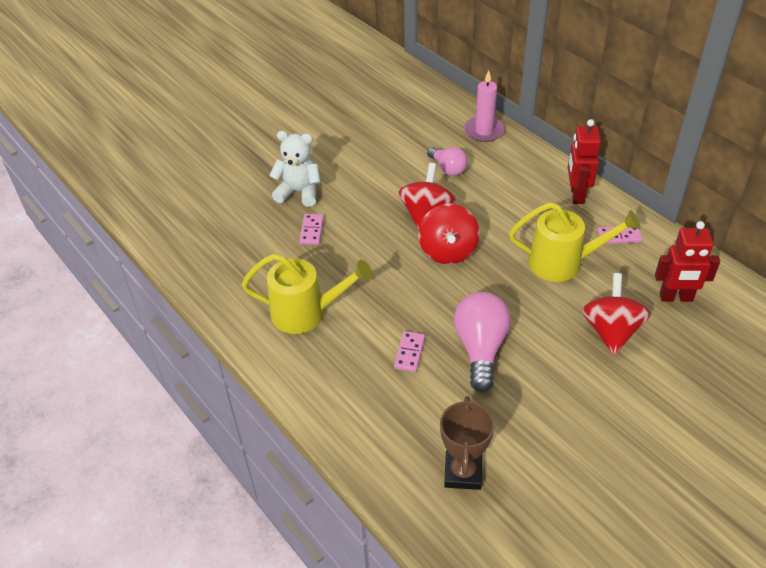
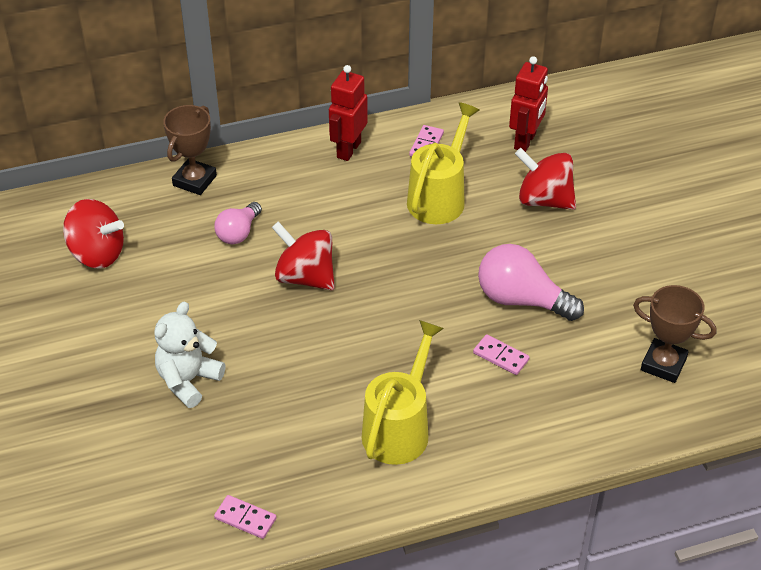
camera: 70 degrees left, 0 degrees up
(311, 231) = (266, 387): pink domino -> pink domino (245, 518)
(448, 168) = (238, 233): pink light bulb -> pink light bulb turned 135 degrees clockwise
(448, 251) = (372, 278): red spinning top -> red spinning top (97, 254)
(484, 131) = (194, 180): pink candle -> brown trophy
(576, 195) = (348, 149): red robot -> red robot turned 90 degrees clockwise

